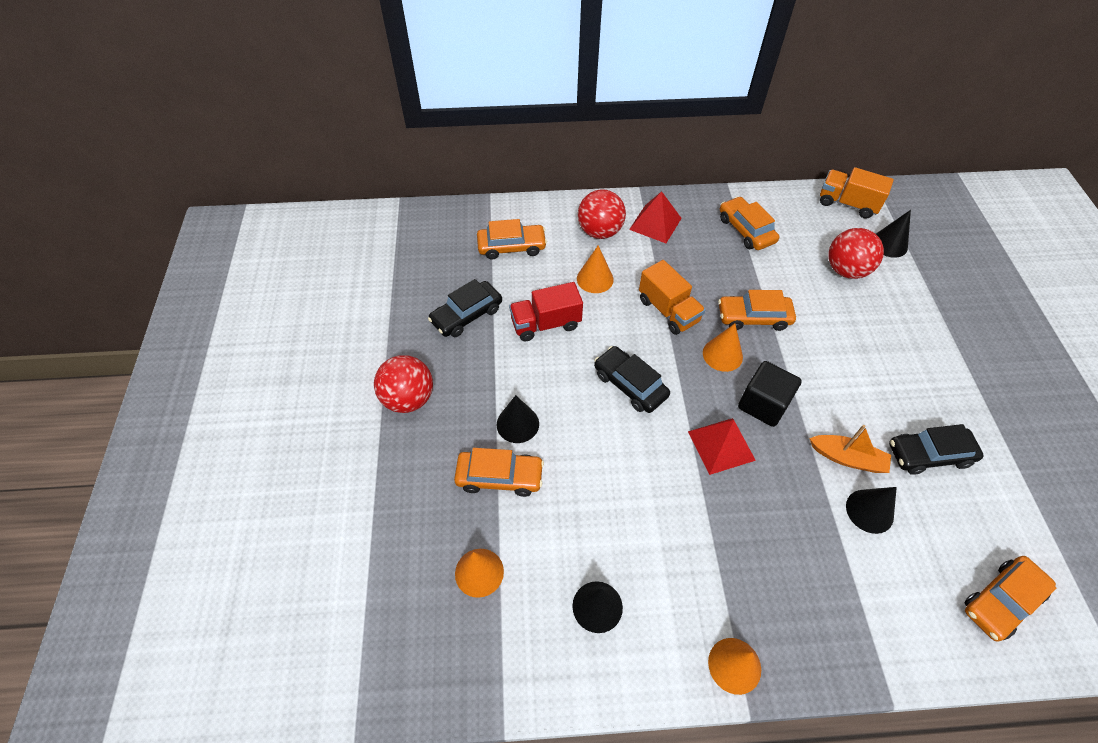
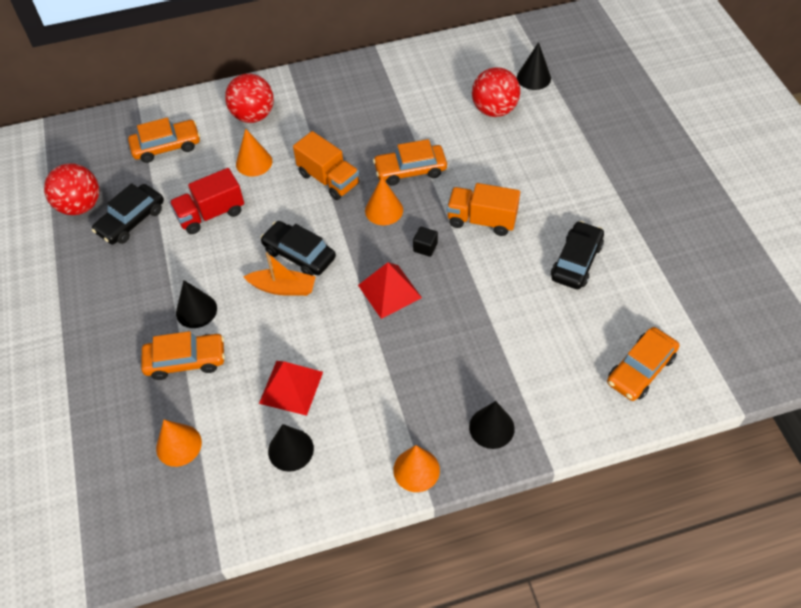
camera: 10 degrees left, 0 degrees up
(408, 398) = (86, 309): red ball -> red ball (80, 206)
(655, 223) = (307, 98): red pyramid -> red pyramid (291, 387)
(746, 230) = (396, 88): orange car -> none
(763, 404) = (425, 247): black cube -> black cube, size x0.51
(847, 204) = (492, 45): orange truck -> orange truck (481, 220)
(847, 458) = (504, 279): orange boat -> orange boat (283, 288)
(869, 511) = (526, 320): black cone -> black cone (491, 427)
(929, 454) = (576, 261): black car -> black car turned 135 degrees clockwise

